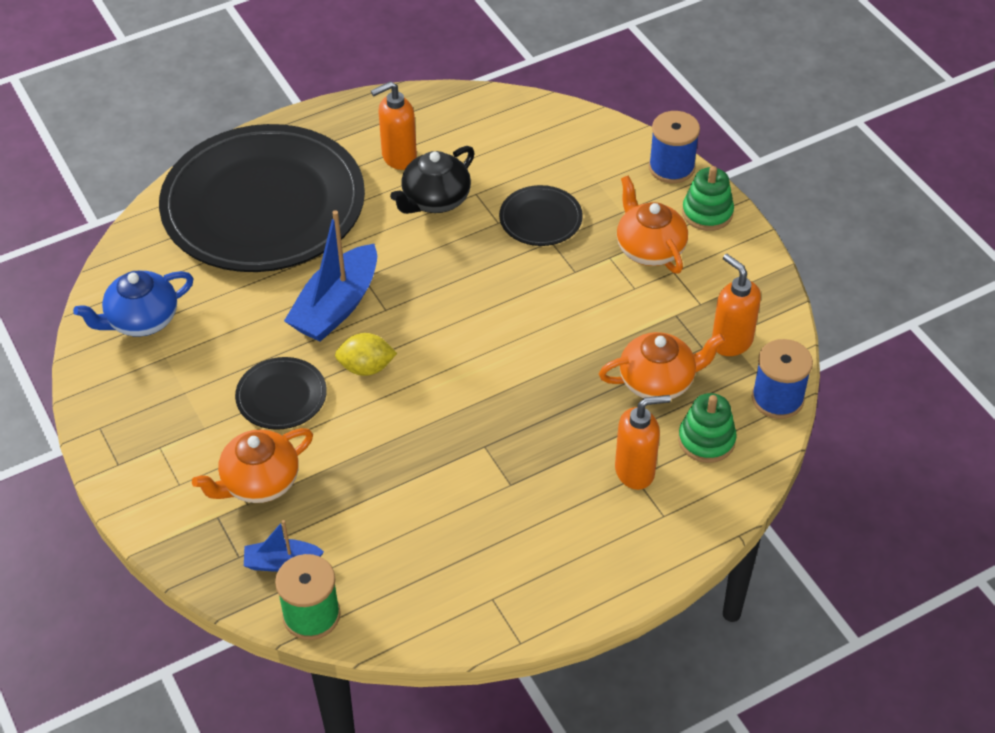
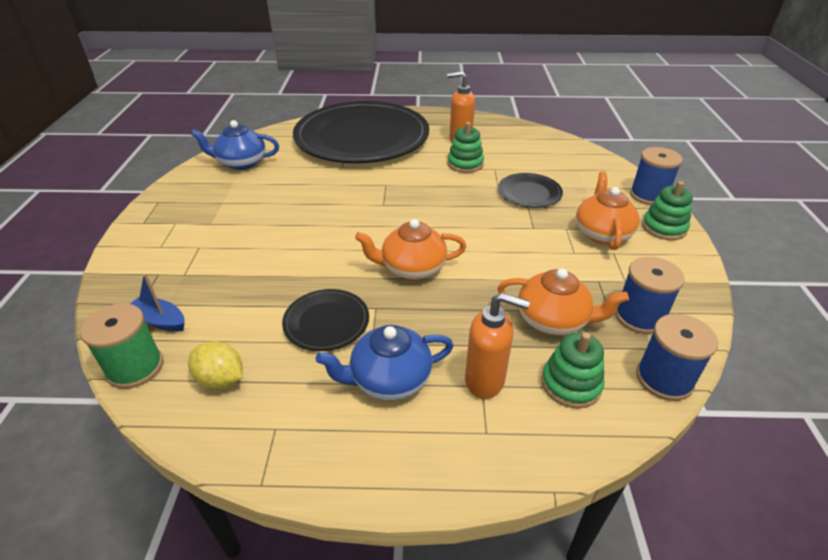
camera: 30 degrees right, 10 degrees down
(259, 482) = (205, 265): orange teapot -> orange teapot (412, 268)
(281, 396) = (272, 224): black plate -> black plate (326, 322)
(336, 306) = (354, 193): blue boat -> none
(366, 367) = (340, 229): yellow lemon -> yellow lemon (221, 379)
(435, 200) = (465, 164): black teapot -> green stacking toy
(553, 510) = (389, 379): none -> blue teapot
(731, 342) = (639, 316): orange soap dispenser -> blue spool

